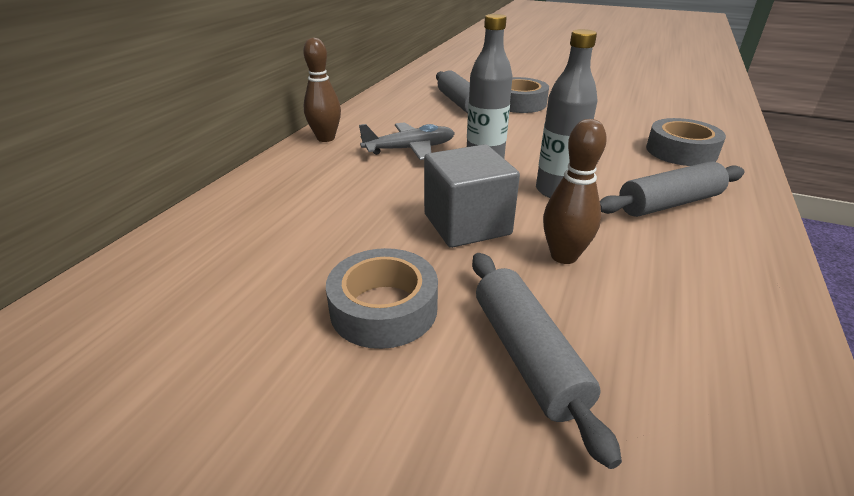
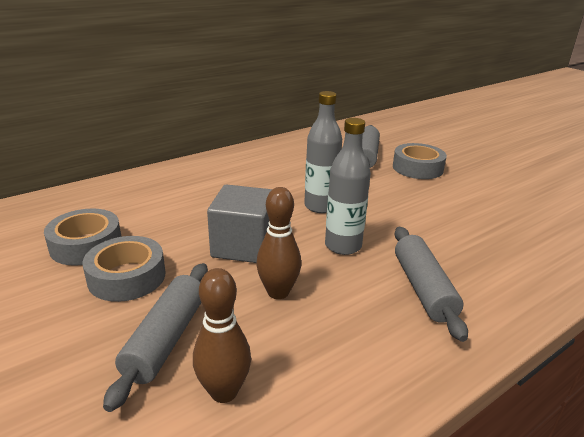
camera: 30 degrees right, 5 degrees down
(326, 138) = (233, 157): brown bowling pin -> brown bowling pin (224, 391)
(410, 149) = (279, 181): grey plane -> none
(669, 204) = (423, 288): grey rolling pin -> grey rolling pin turned 75 degrees clockwise
(681, 151) = (509, 252): grey tape -> grey tape (86, 245)

